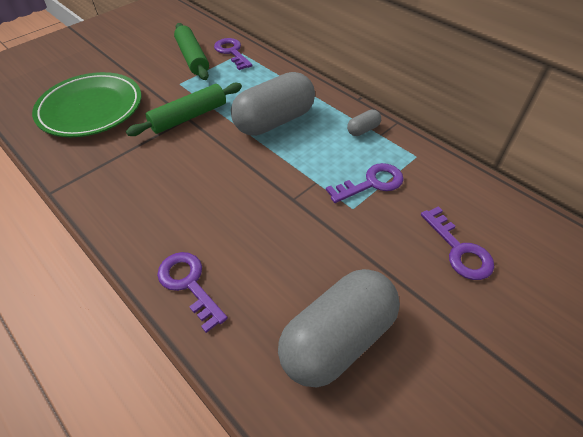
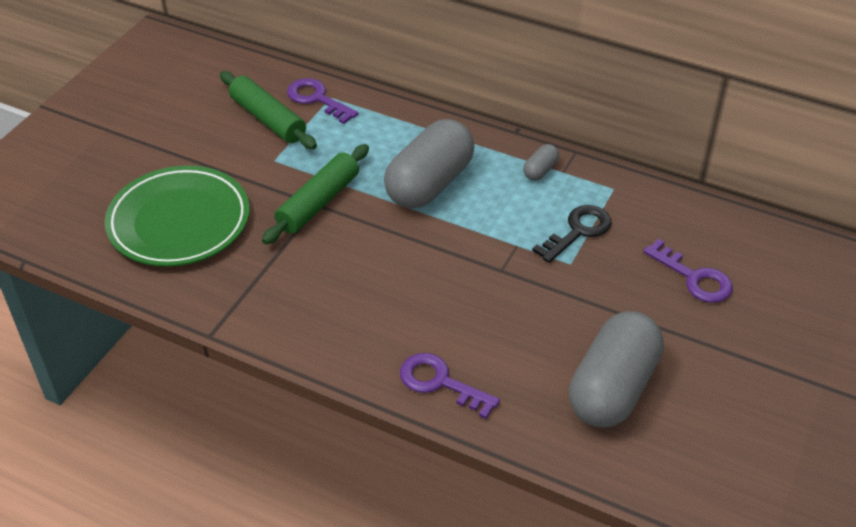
camera: 20 degrees left, 5 degrees down
(371, 183) = (578, 231): purple key -> black key

